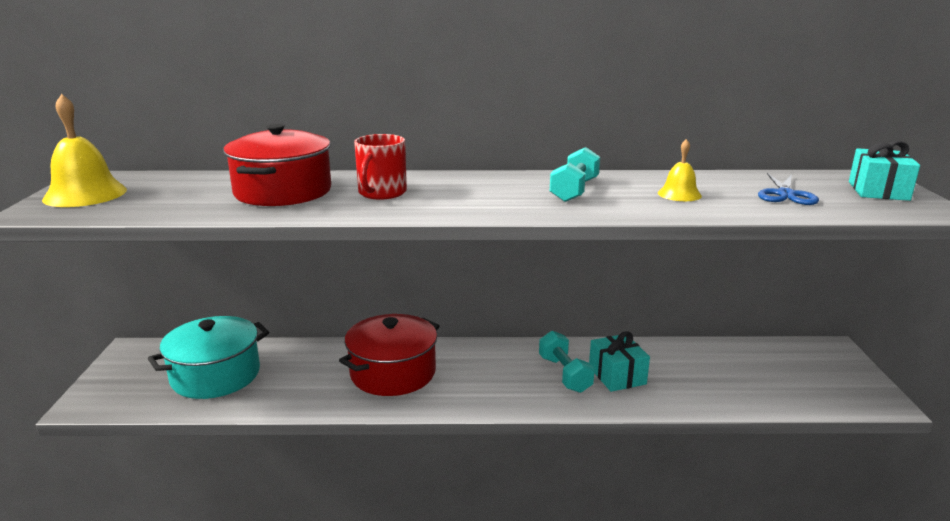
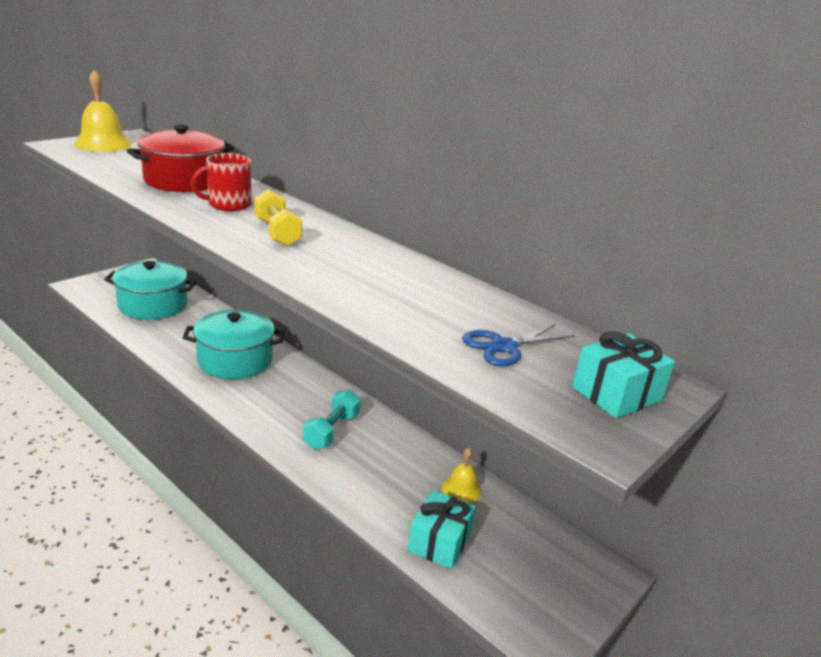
camera: 40 degrees right, 5 degrees up
(393, 373) = (235, 360): red pot -> turquoise pot
(481, 195) = (277, 232): none -> yellow dumbbell
(574, 190) = (346, 259): turquoise dumbbell -> none
(617, 375) = (365, 457): turquoise gift -> turquoise gift (439, 542)
(679, 194) = (412, 299): yellow bell -> yellow bell (461, 489)

